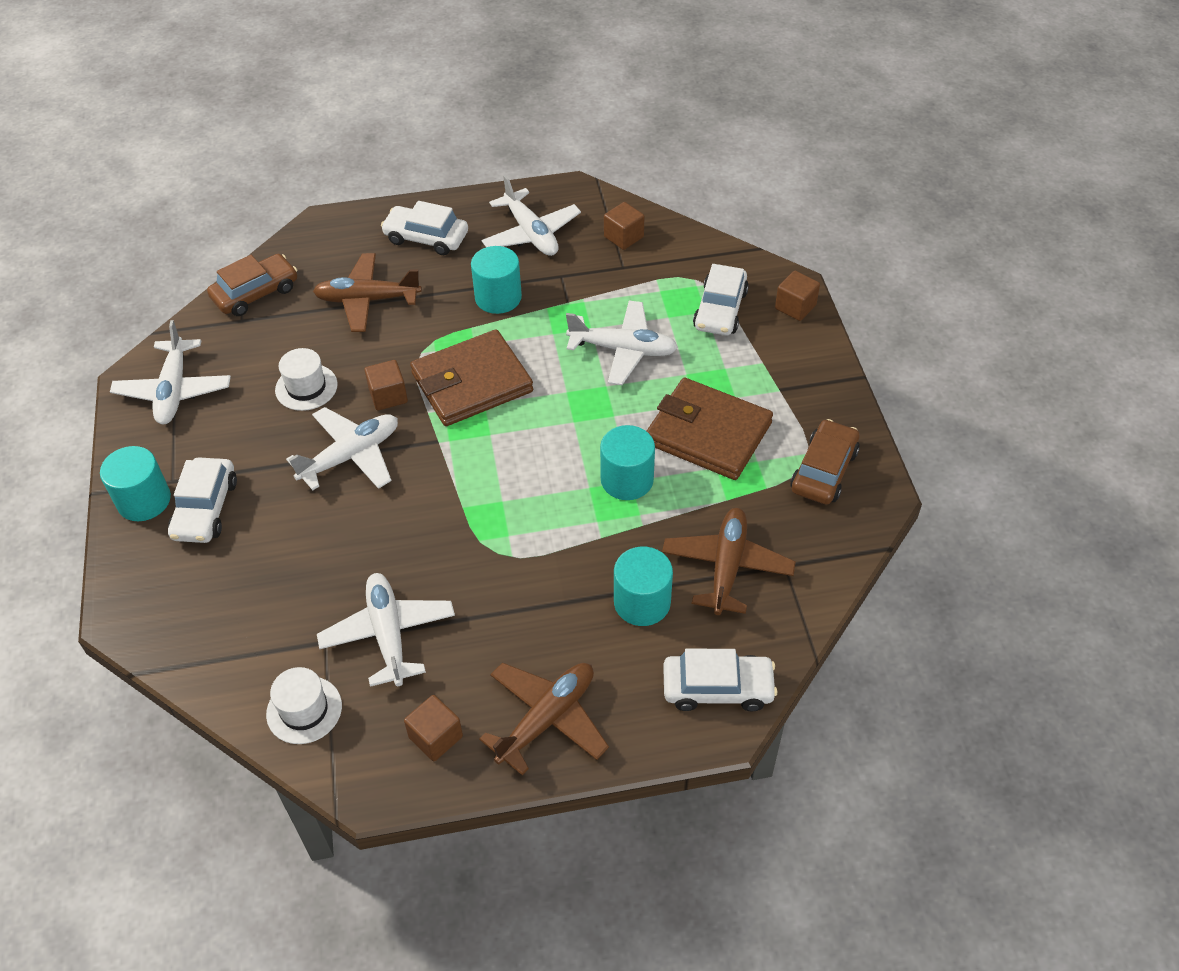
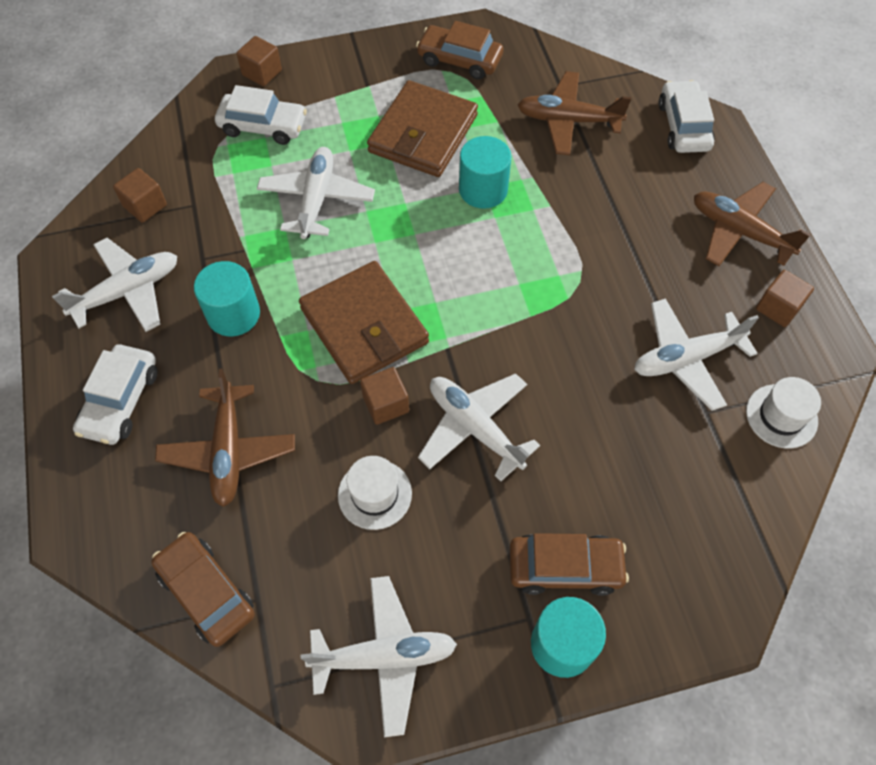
camera: 95 degrees left, 10 degrees up
(205, 509) = (565, 567): white car -> brown car
(642, 602) = (614, 174): turquoise cylinder -> none

